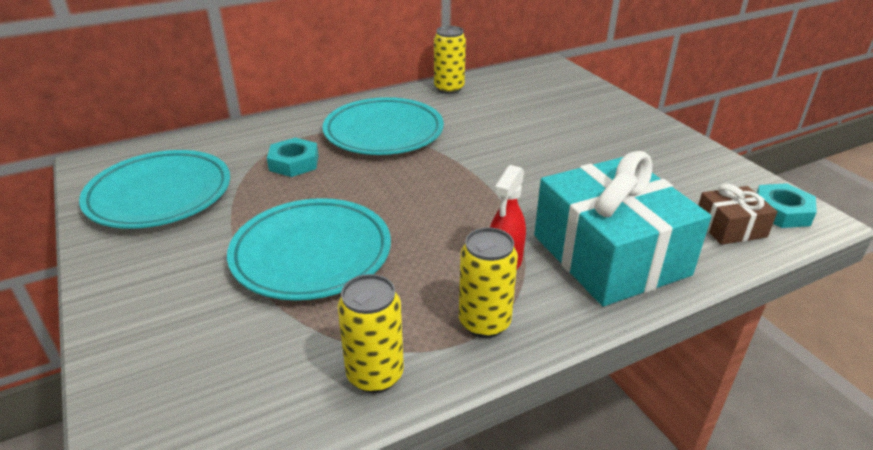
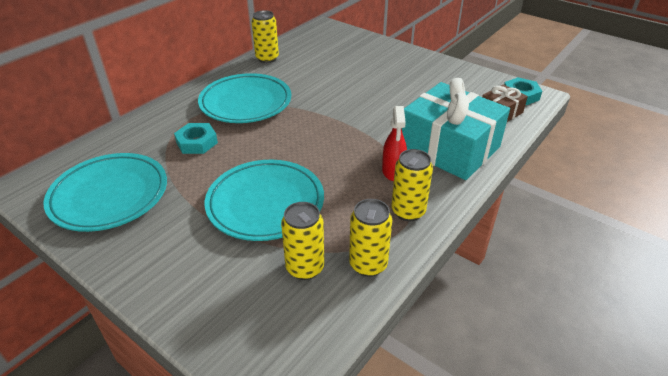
camera: 25 degrees left, 5 degrees up
(293, 349) = (305, 268): none -> yellow can

